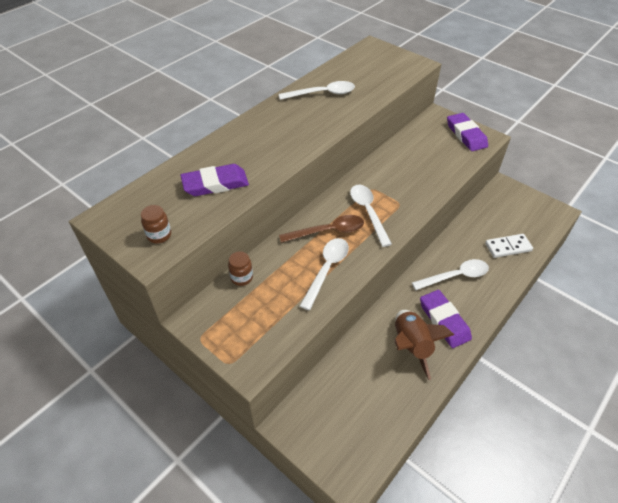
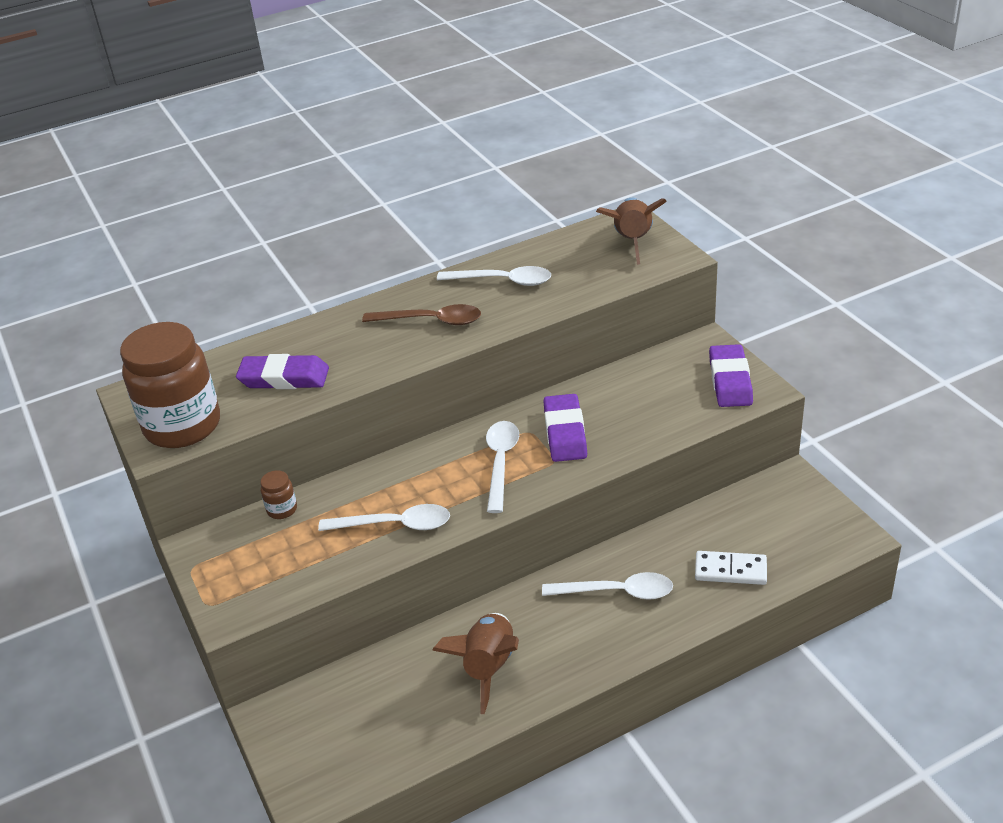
camera: 25 degrees right, 10 degrees down
(159, 235) = (183, 426): brown jar -> brown jar, size x2.49
(327, 270) = (394, 525): white spoon -> white spoon turned 45 degrees clockwise
(328, 231) = (428, 476): brown spoon -> brown spoon (431, 321)
(384, 59) = (632, 242): none -> brown rocket
(444, 321) = (558, 647): purple eraser -> purple eraser (565, 432)

